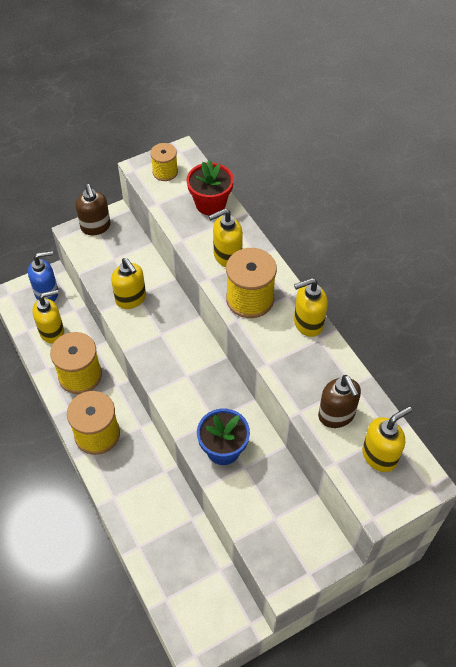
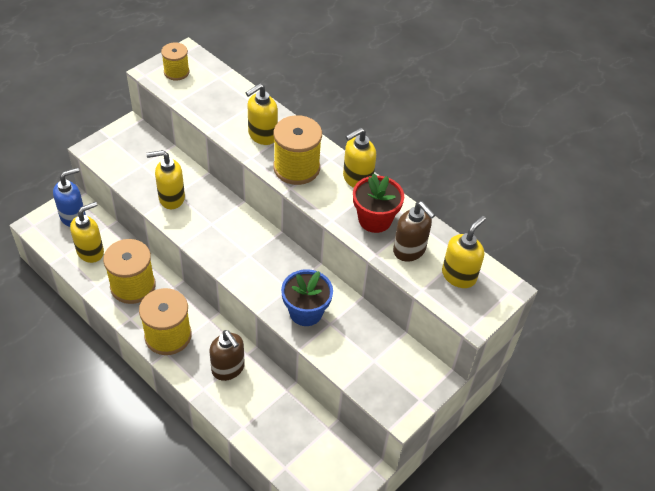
camera: 20 degrees left, 5 degrees down
(96, 227) = (113, 140): brown soap dispenser -> brown soap dispenser (228, 369)
(131, 299) = (171, 198): yellow soap dispenser -> yellow soap dispenser turned 135 degrees clockwise
(210, 204) = (230, 93): red flower pot -> red flower pot (375, 219)

